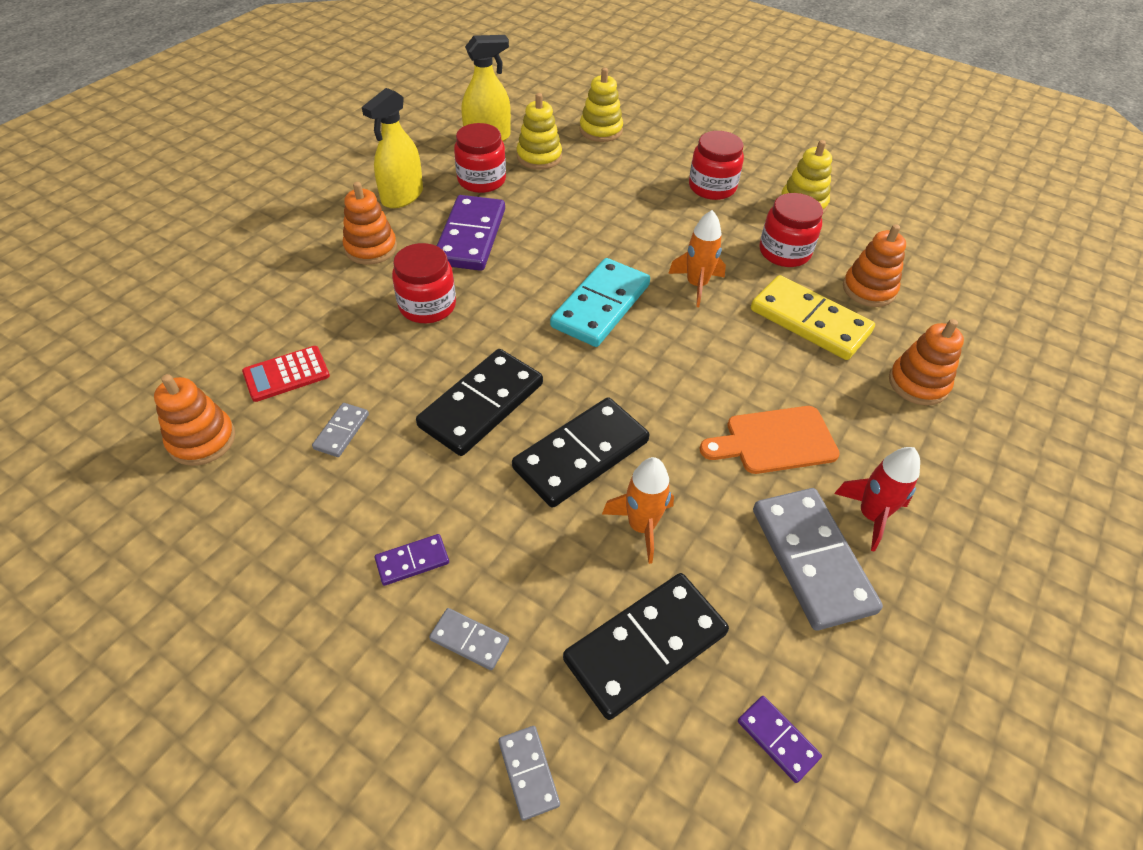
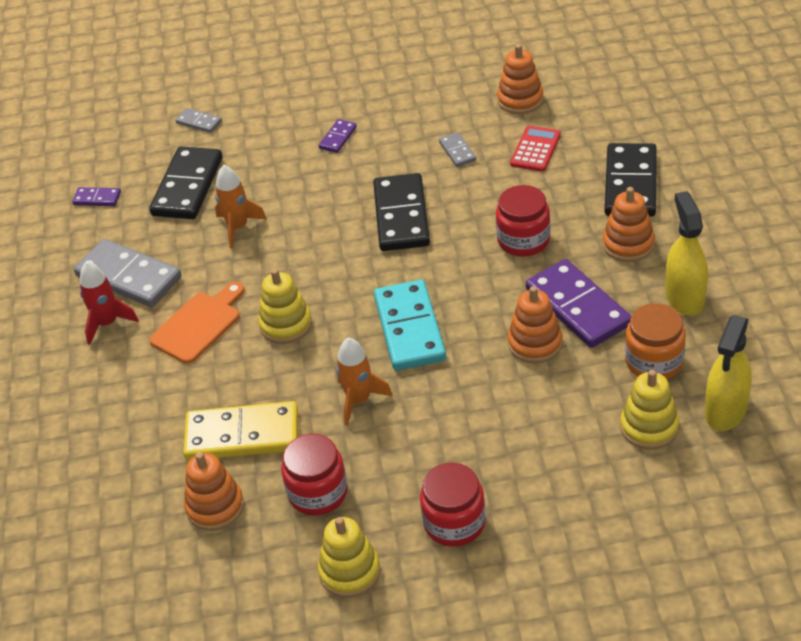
camera: 145 degrees right, 5 degrees down
(469, 640) = (273, 135): grey domino -> none
(481, 180) = (654, 361): red jar -> orange jar
(581, 454) = (310, 234): black domino -> black domino (631, 184)
(601, 130) = (646, 513): yellow stacking toy -> yellow stacking toy (286, 325)
(918, 383) = (124, 440): orange stacking toy -> orange stacking toy (535, 343)

